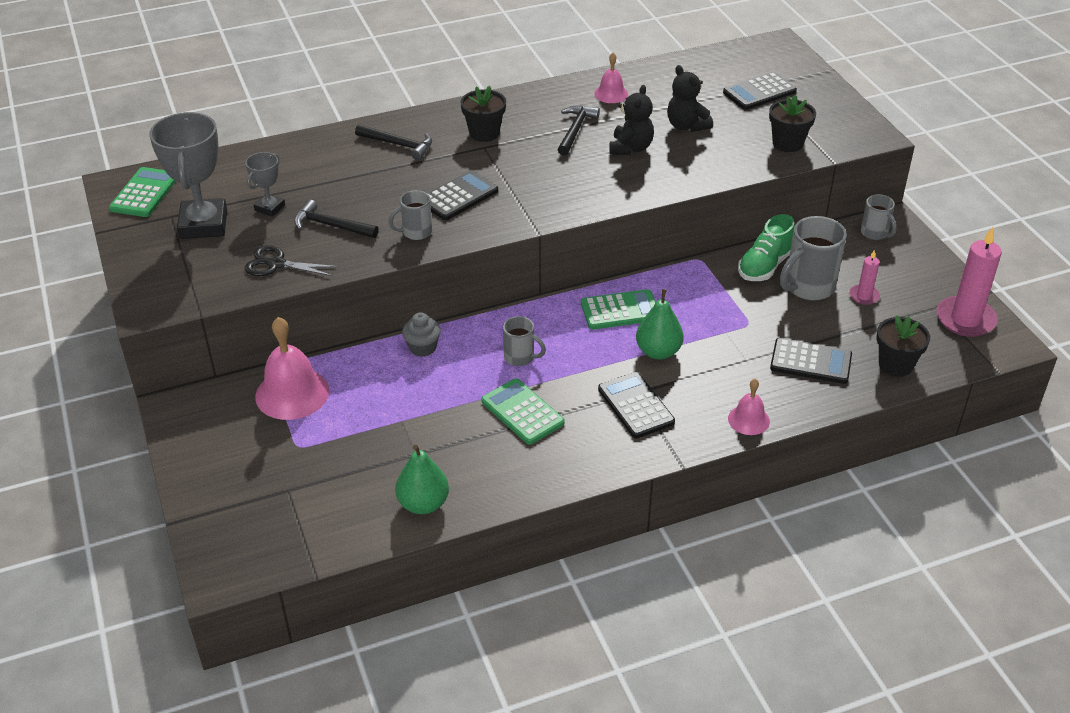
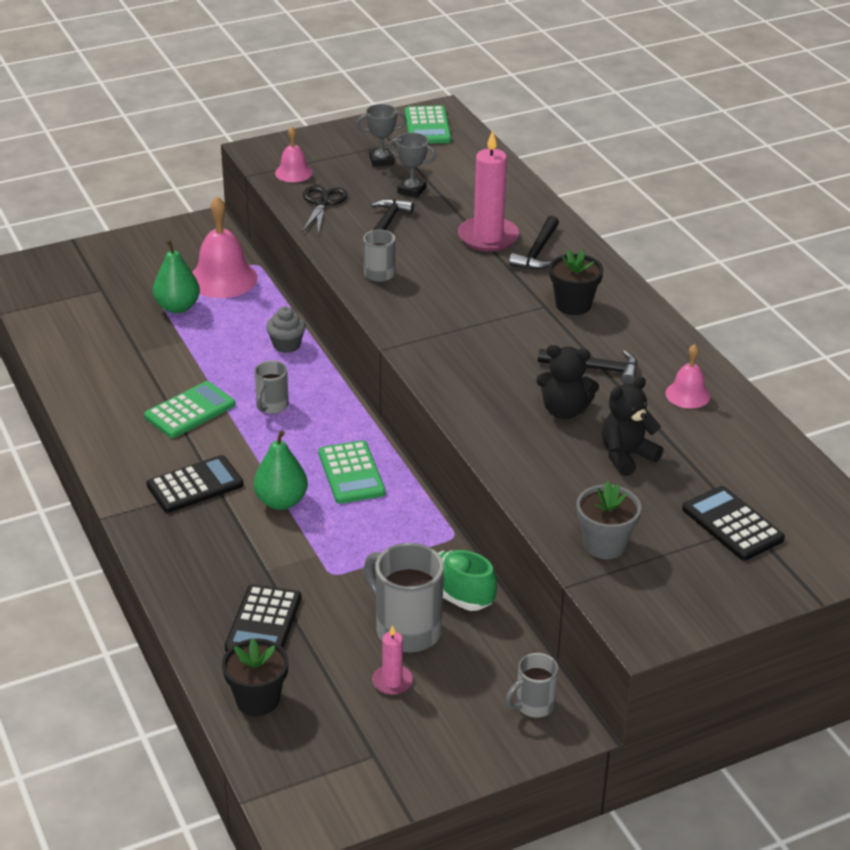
camera: 85 degrees right, 5 degrees down
(144, 193) = (427, 126): green calculator -> green calculator turned 75 degrees clockwise
(203, 224) = (381, 160): grey trophy -> grey trophy, size x0.51
(423, 504) = (75, 360): green pear -> green pear (177, 307)
(458, 196) = (445, 295): black calculator -> none
(748, 420) = (168, 567): pink bell -> pink bell (293, 172)
(787, 143) = (604, 545): black flower pot -> grey flower pot
(965, 319) = (349, 781): pink candle -> pink candle (488, 237)

